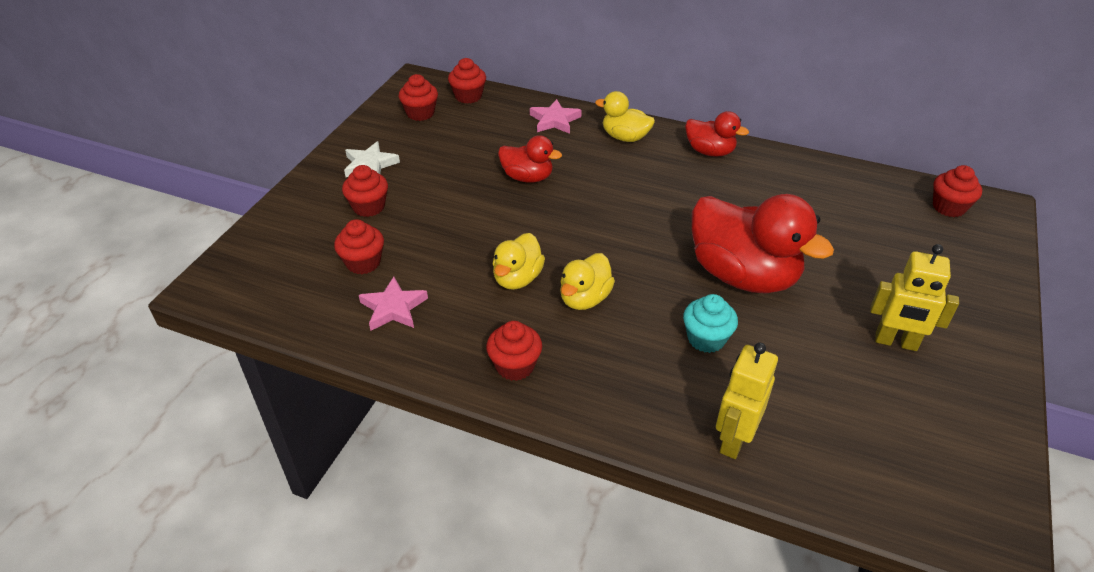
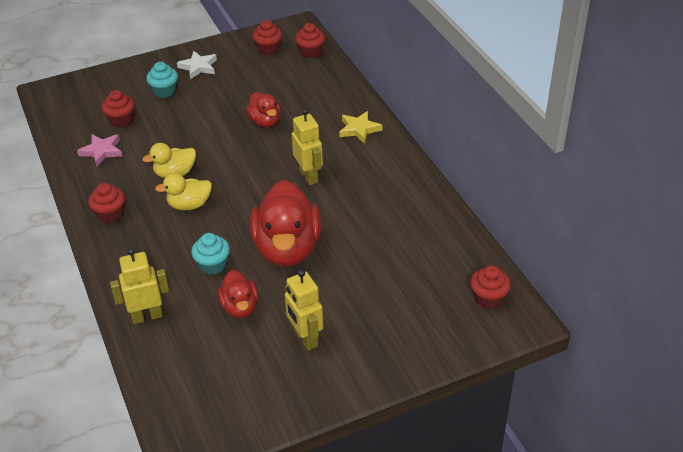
camera: 45 degrees right, 0 degrees up
(369, 207) = (164, 91): red cupcake -> turquoise cupcake
(554, 120) = (335, 95): pink star -> none
(625, 137) = (359, 129): yellow duck -> yellow star
(651, 201) = (309, 176): none -> yellow robot
(710, 152) = (395, 168): red duck -> red duck (240, 307)

